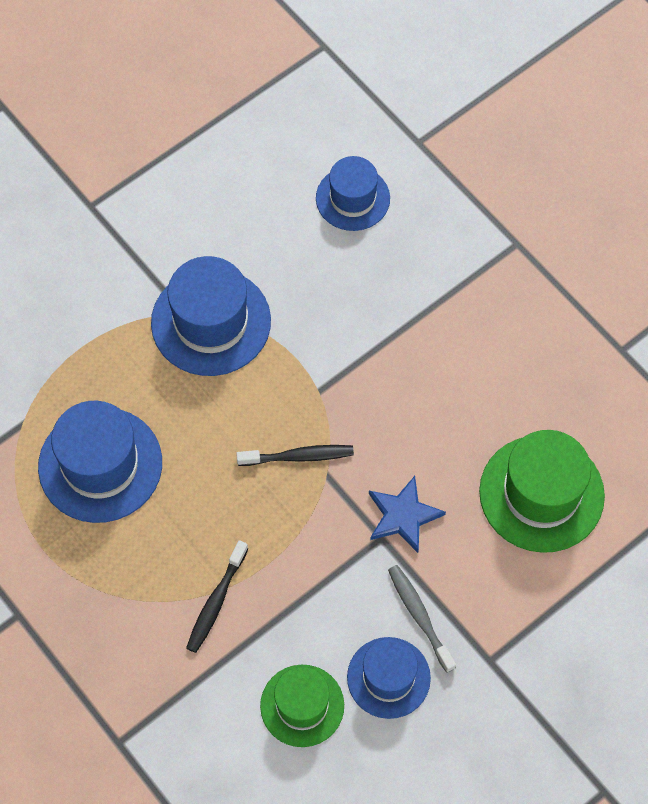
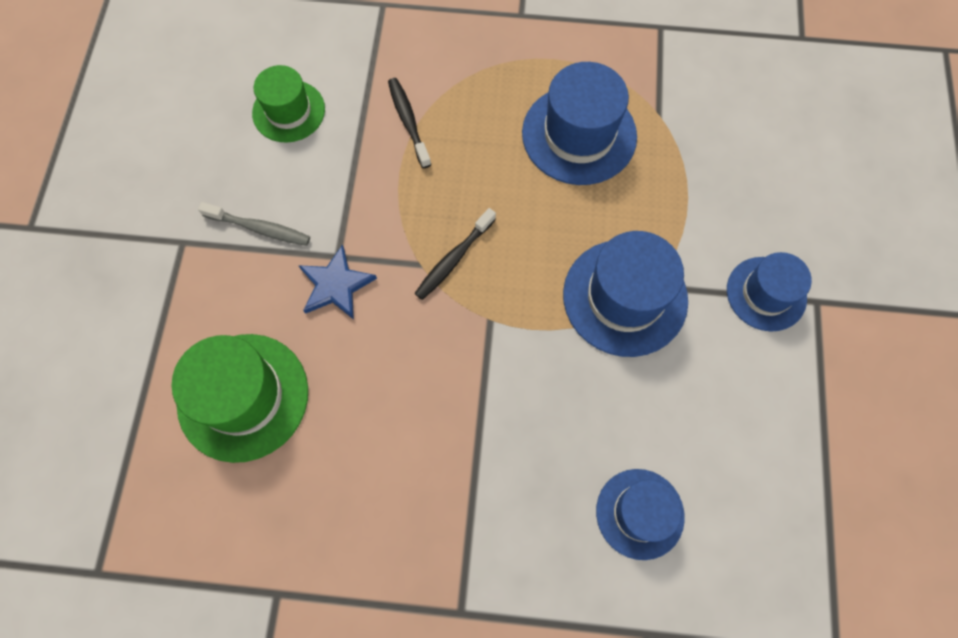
camera: 135 degrees right, 5 degrees up
(388, 677) = (246, 173): blue hat -> blue hat (766, 293)

